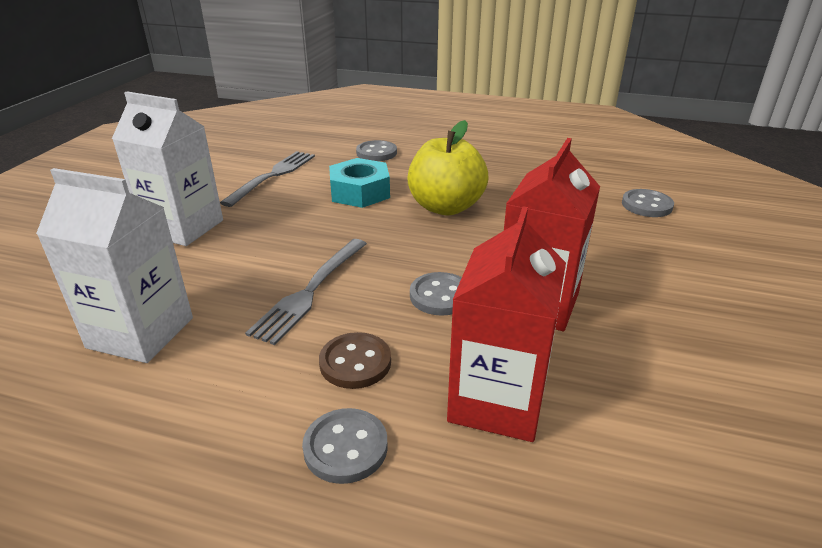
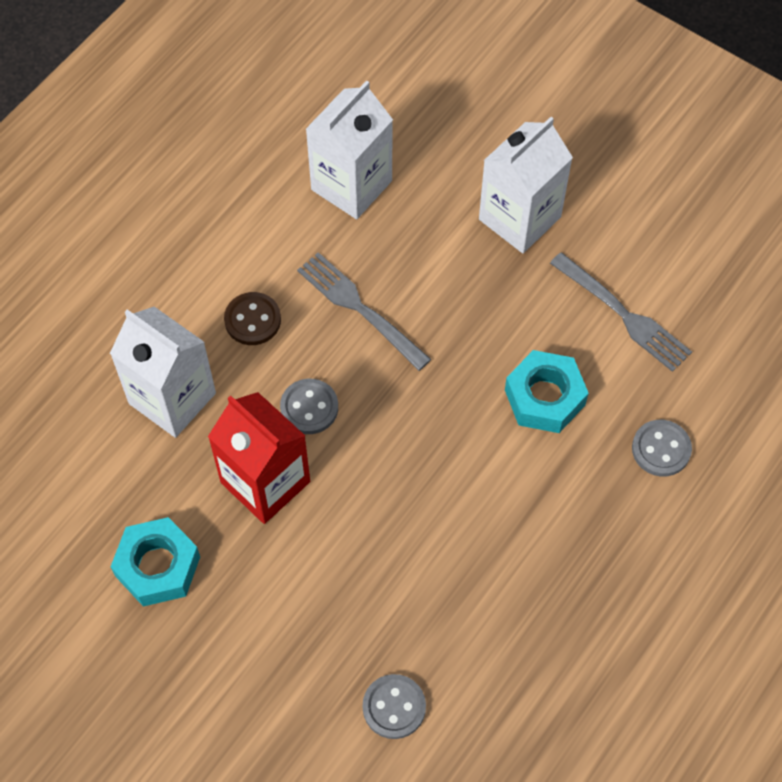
camera: 110 degrees right, 30 degrees up
(345, 447) = (176, 295): grey button -> none
(445, 207) = (473, 476): yellow apple -> none
(497, 401) = (172, 398): red carton -> white carton
(689, 349) = (158, 566): none -> turquoise nut

